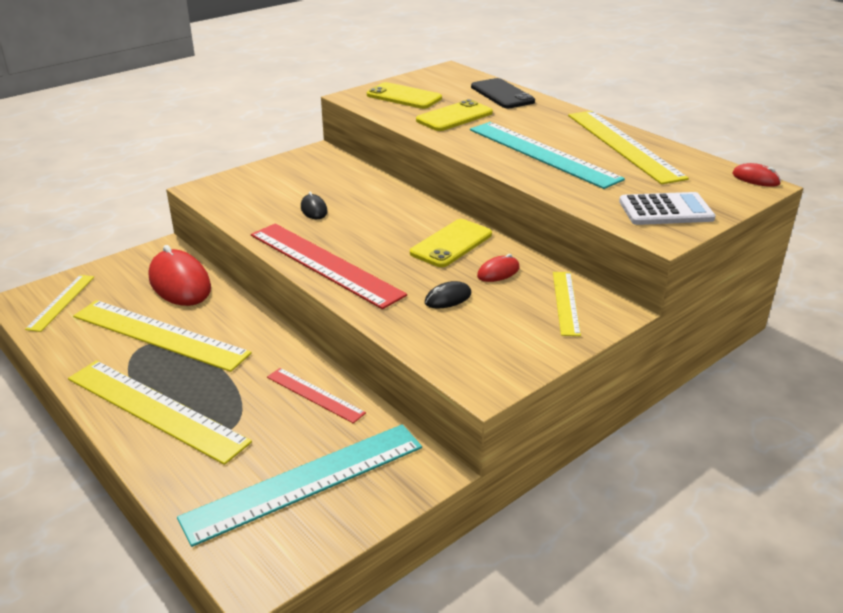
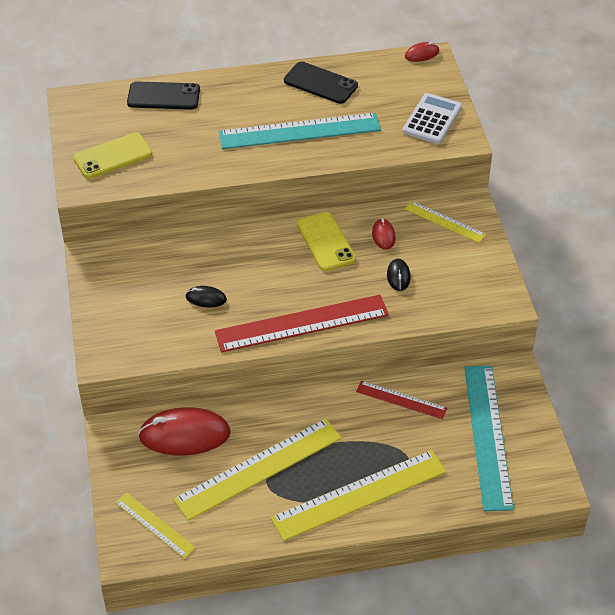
camera: 60 degrees left, 15 degrees up
(315, 395) = (401, 400): red ruler -> red ruler turned 45 degrees clockwise
(454, 117) = (186, 145): yellow phone -> none
(623, 145) = (320, 83): yellow ruler -> black phone

